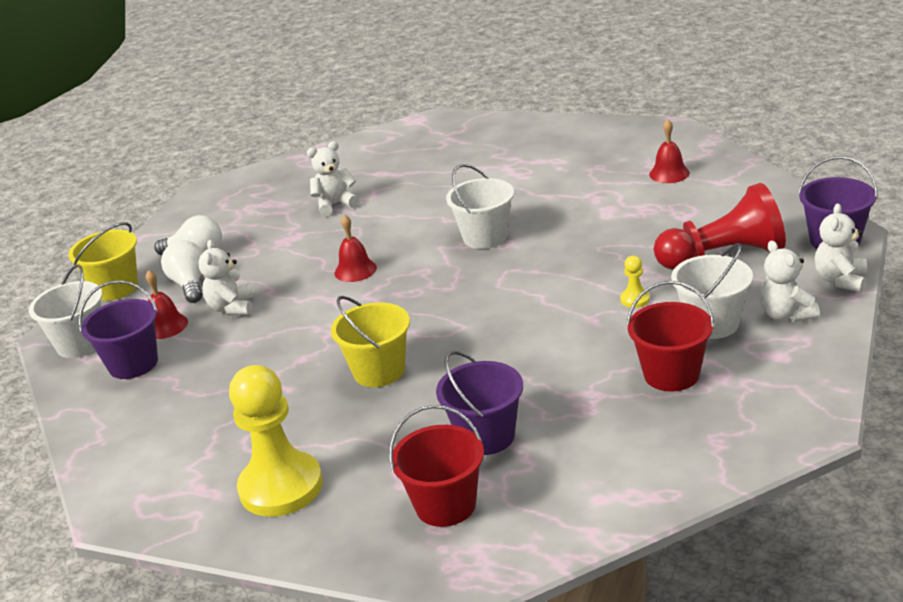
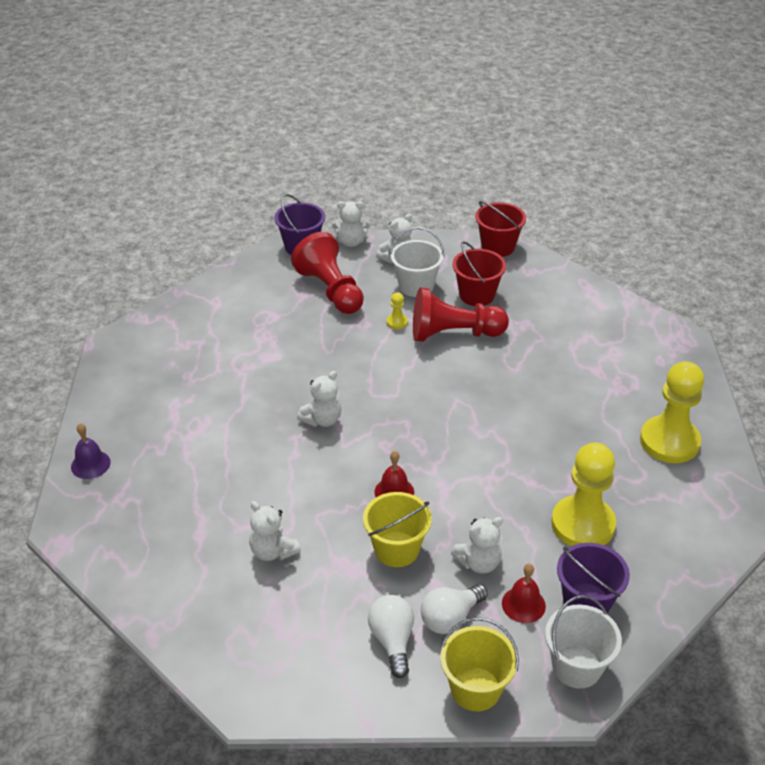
camera: 115 degrees left, 10 degrees up
(219, 382) = (583, 524): none -> yellow pawn
(379, 371) = (528, 431): yellow bucket -> yellow bucket (396, 549)
(445, 505) = (640, 362): red bucket -> red bucket (498, 247)
(485, 237) = (322, 420): white bucket -> white teddy bear
(486, 436) = (572, 359): purple bucket -> none
(499, 126) = (90, 464): none -> purple bell
(590, 341) = (454, 334): none -> red pawn
(669, 173) = (201, 332): red bell -> none

